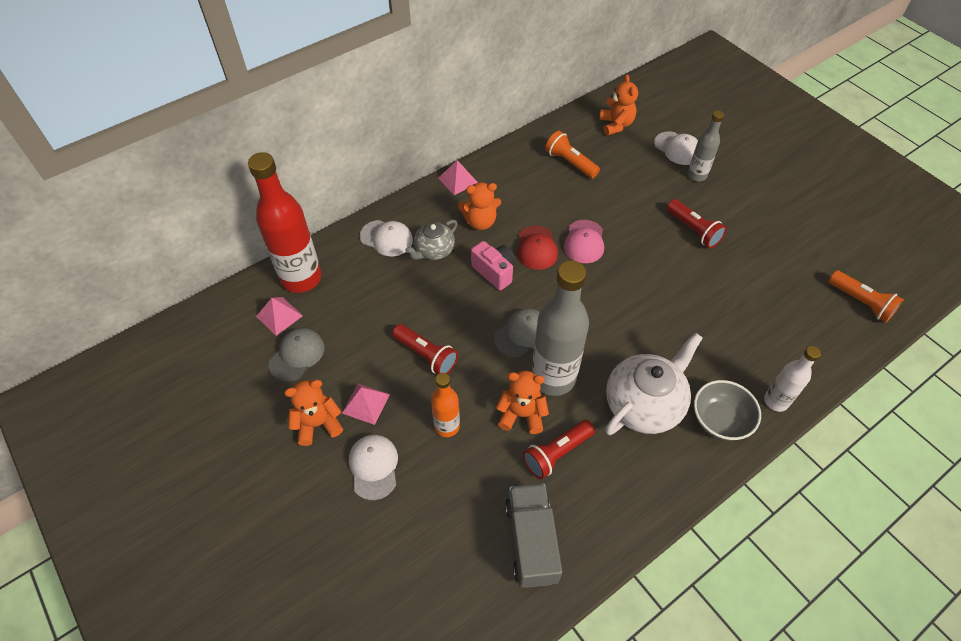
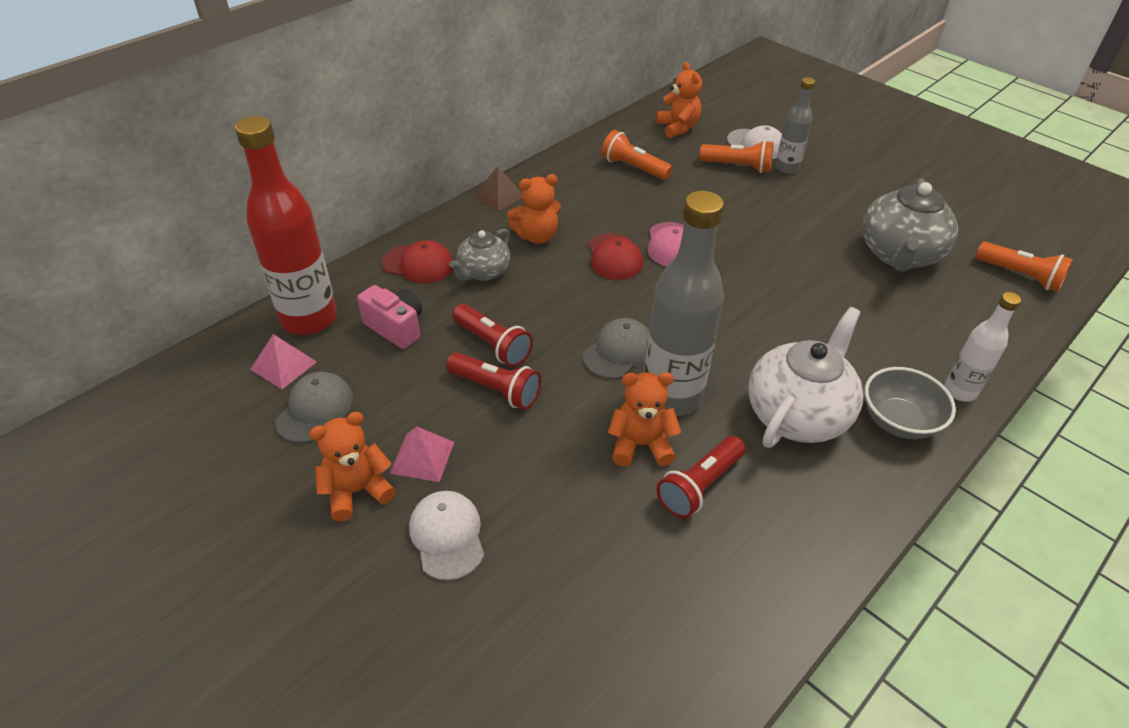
camera: 10 degrees left, 10 degrees down
(386, 238) = (418, 264): white cap -> red cap
(447, 426) = (542, 471): orange bottle -> none
(458, 180) = (499, 196): pink pyramid -> brown pyramid
(494, 272) = (567, 287): pink camera -> pink camera (396, 327)
(531, 541) = (693, 603): grey truck -> none
(656, 170) = (738, 166): none -> orange flashlight
(693, 230) = (800, 222): red flashlight -> red flashlight (493, 345)
(766, 271) = (899, 255): none -> grey teapot

